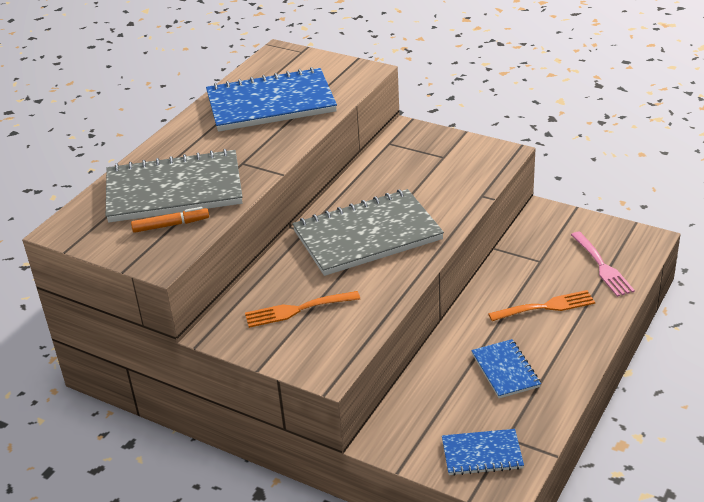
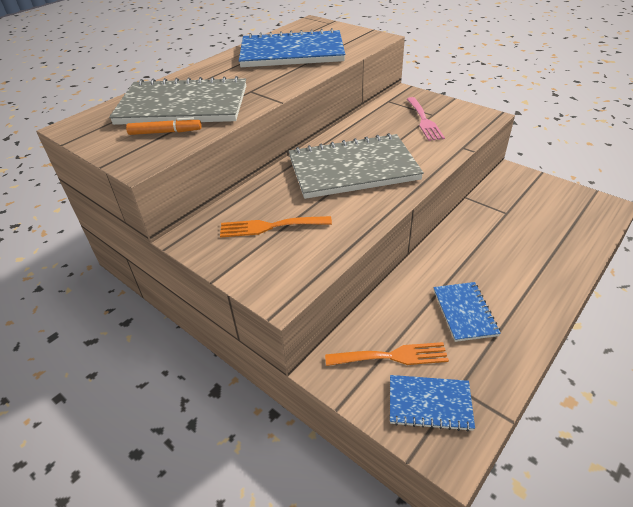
camera: 10 degrees right, 5 degrees up
(546, 307) = (510, 255): orange fork -> orange fork (392, 356)
(602, 267) = (565, 225): pink fork -> pink fork (424, 121)

